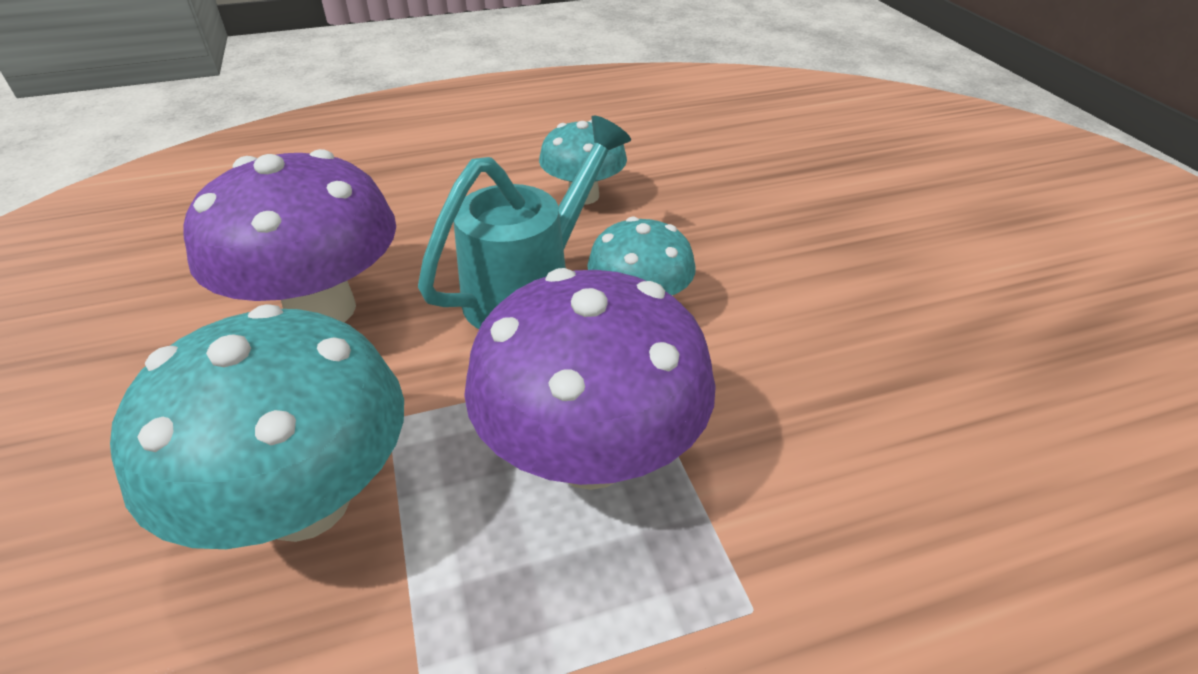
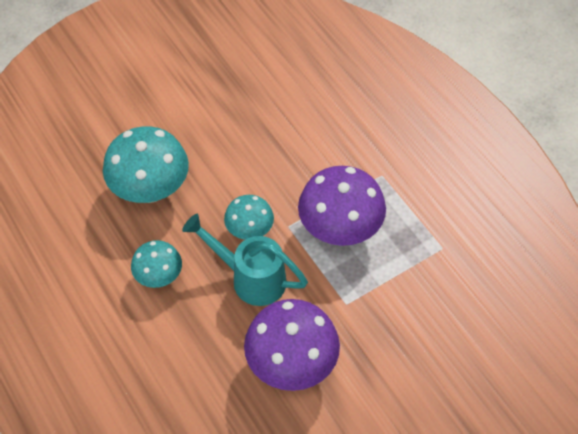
camera: 105 degrees left, 15 degrees up
(306, 502) = (392, 313): turquoise mushroom -> turquoise mushroom (150, 190)

